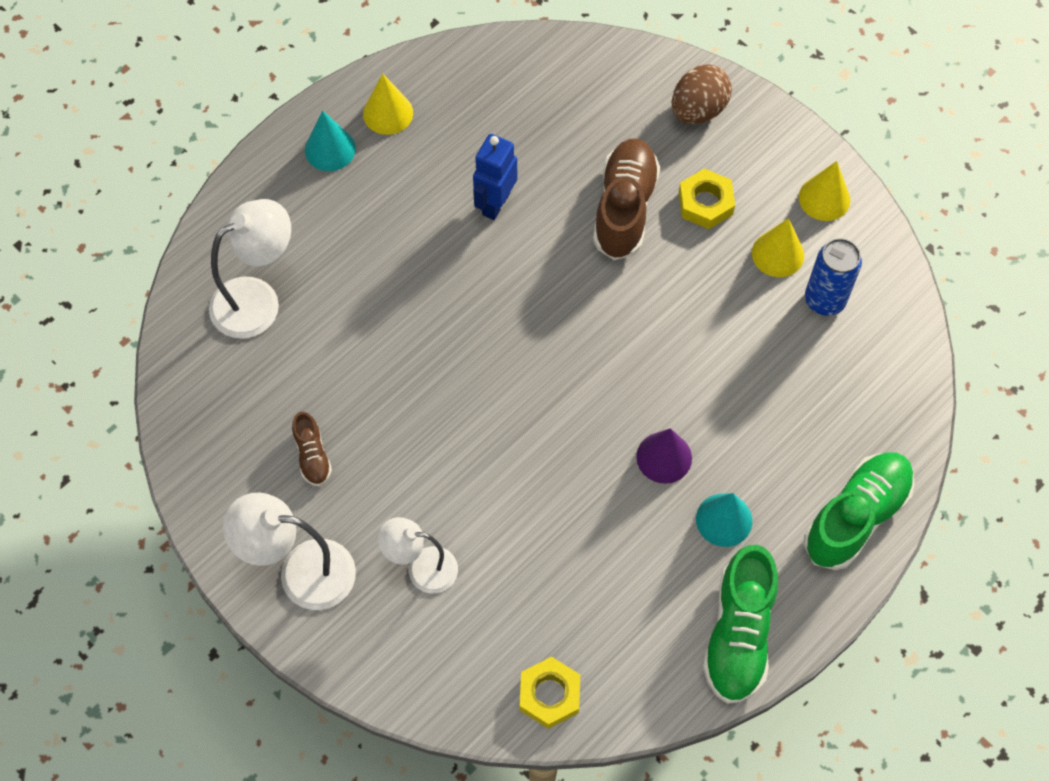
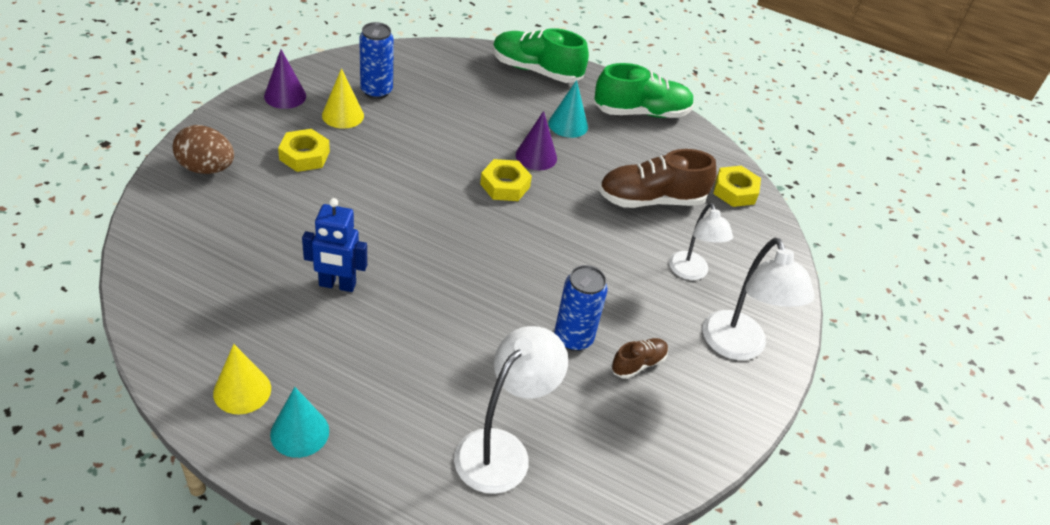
camera: 115 degrees left, 20 degrees down
(258, 300) = (502, 449): white lamp -> white lamp turned 90 degrees clockwise
(364, 403) = (573, 338): none -> blue can
(615, 404) = (505, 185): none -> yellow nut
(624, 208) = (321, 201): brown shoe -> brown shoe (651, 200)
(824, 198) = (285, 96): yellow cone -> purple cone

